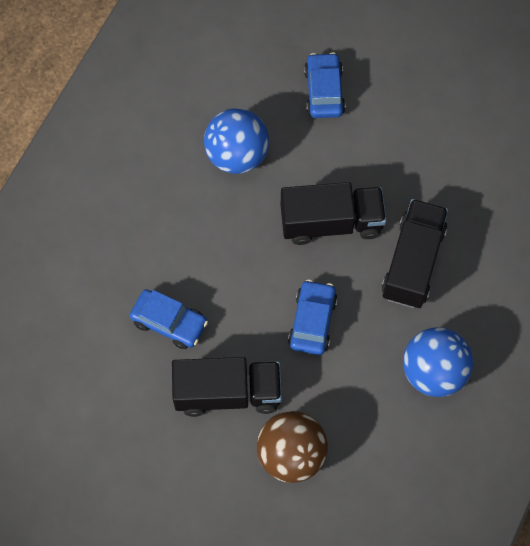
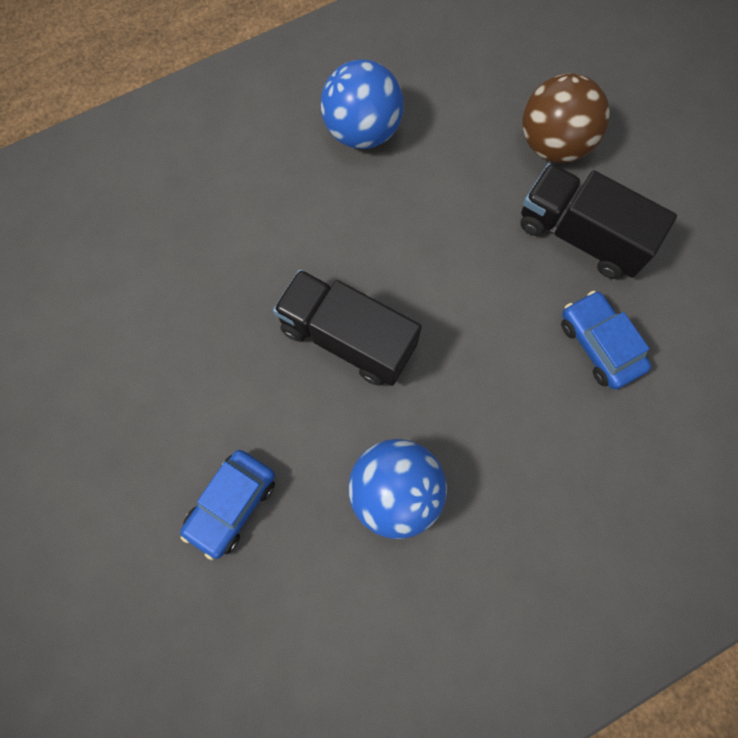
camera: 145 degrees left, 5 degrees up
(312, 321) = (445, 249): blue car -> none
(412, 262) = (297, 241): black truck -> none

